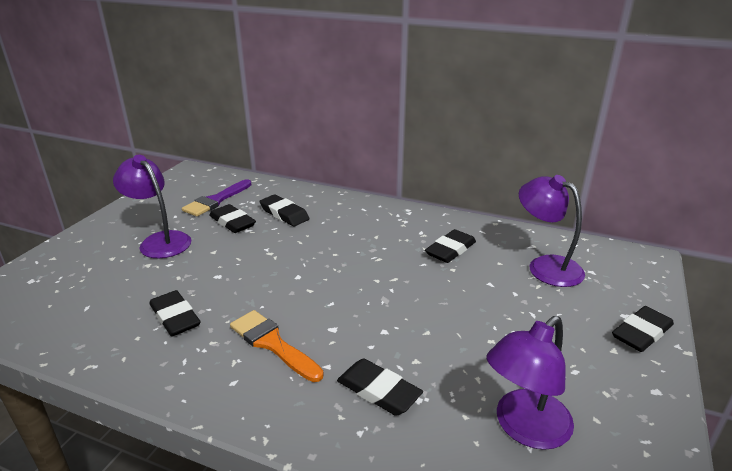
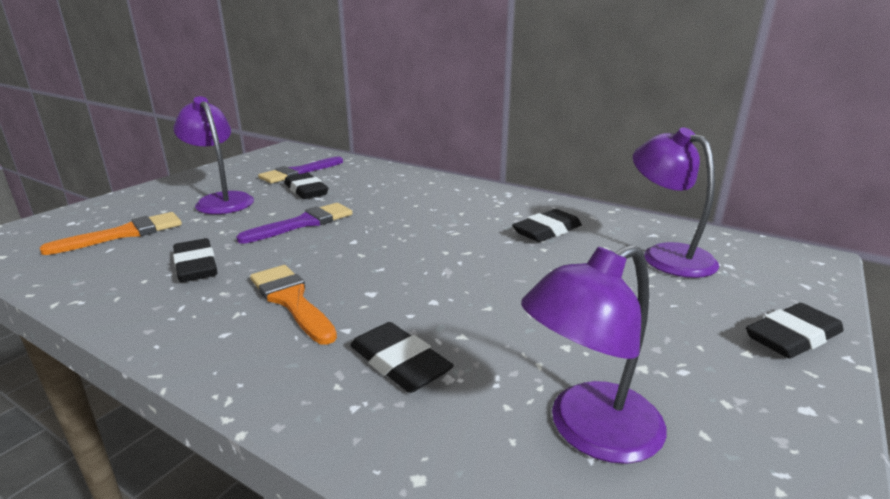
camera: 10 degrees right, 5 degrees down
(91, 288) = (125, 233): none -> orange brush
(247, 261) = (303, 223): none -> purple brush
(284, 214) = (366, 187): black eraser -> none

